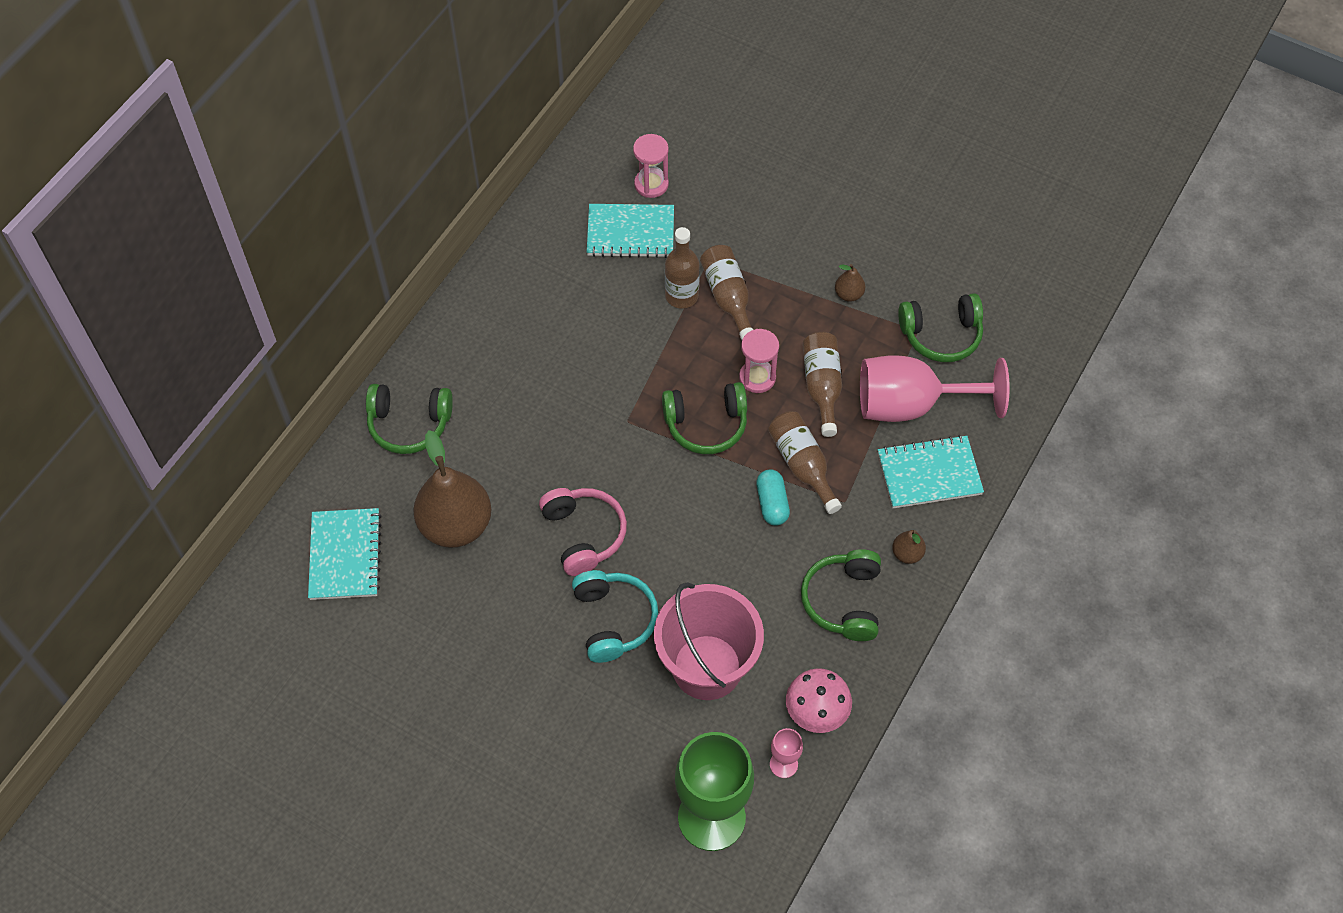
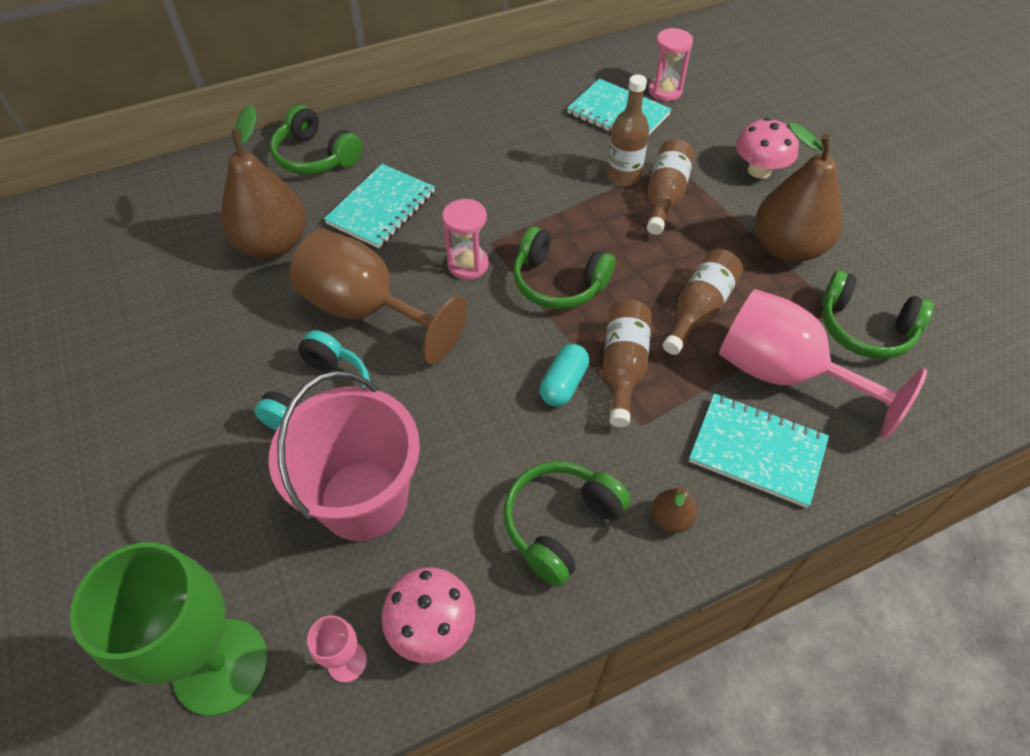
camera: 35 degrees right, 5 degrees down
(345, 555) = (171, 219): turquoise notebook -> turquoise notebook (381, 208)
(584, 534) = (367, 310): pink headphones -> brown goblet
(757, 378) = (640, 270): pink hourglass -> pink hourglass (468, 264)
(782, 229) = (759, 170): none -> pink mushroom
(848, 294) = (787, 248): brown pear -> brown pear, size x2.33

